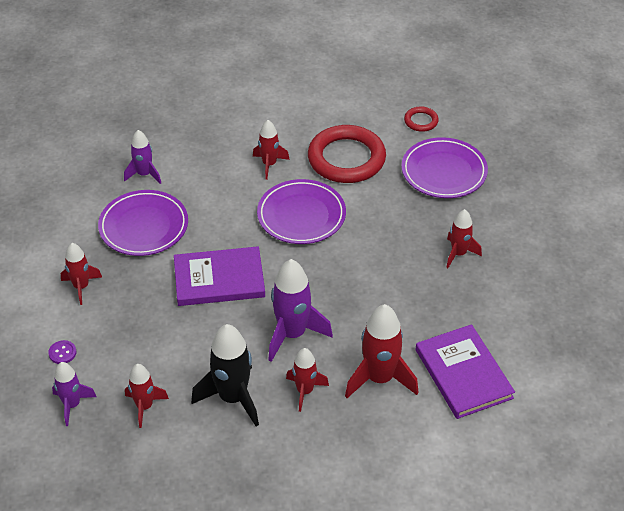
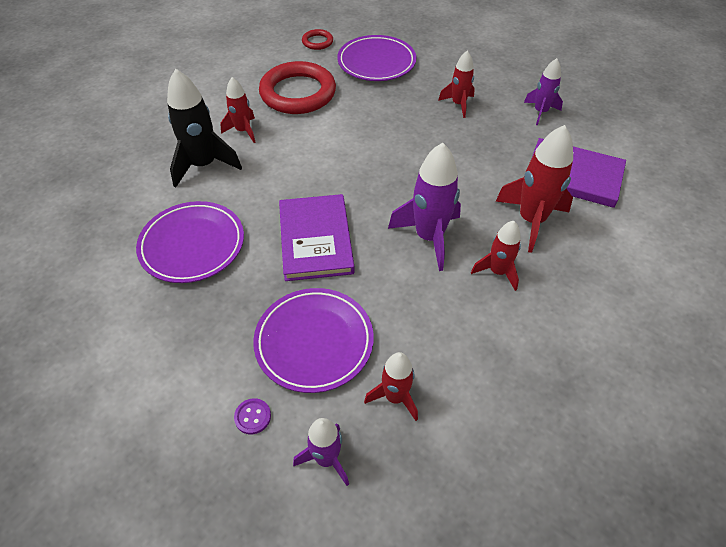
camera: 45 degrees left, 5 degrees up
(81, 287) = (195, 340): red rocket -> none
(144, 174) = (139, 204): purple rocket -> purple rocket (540, 112)
(219, 279) = (315, 239): purple book -> purple book turned 45 degrees counterclockwise
(233, 398) = (455, 323): black rocket -> black rocket (204, 165)
(301, 215) = (317, 150): purple plate -> purple plate (314, 342)

